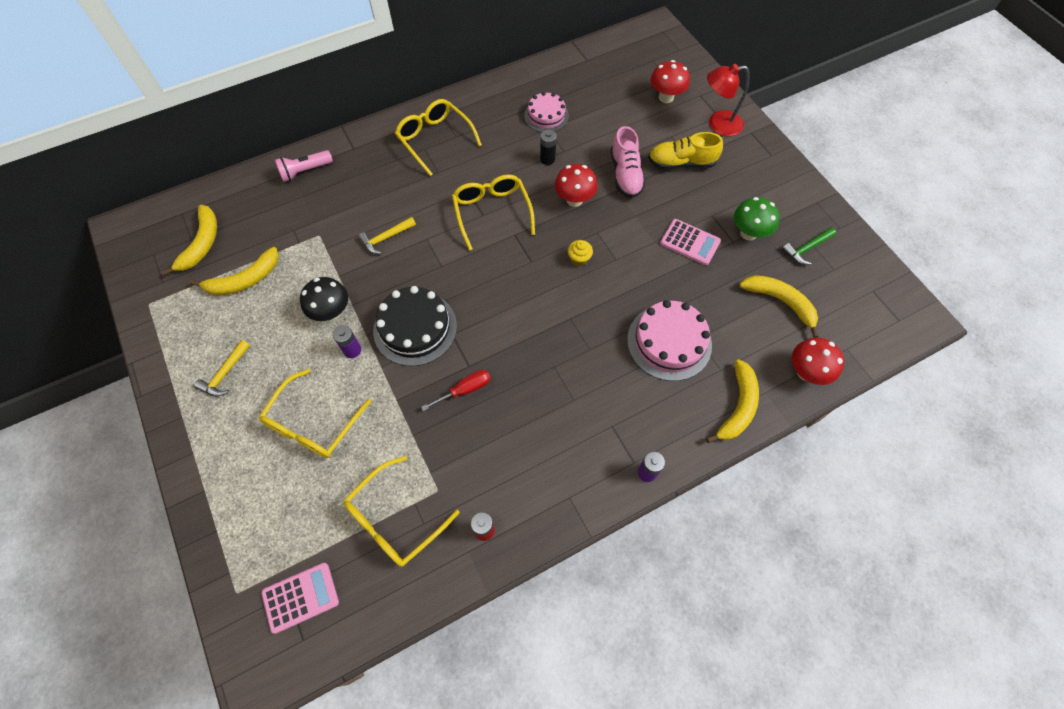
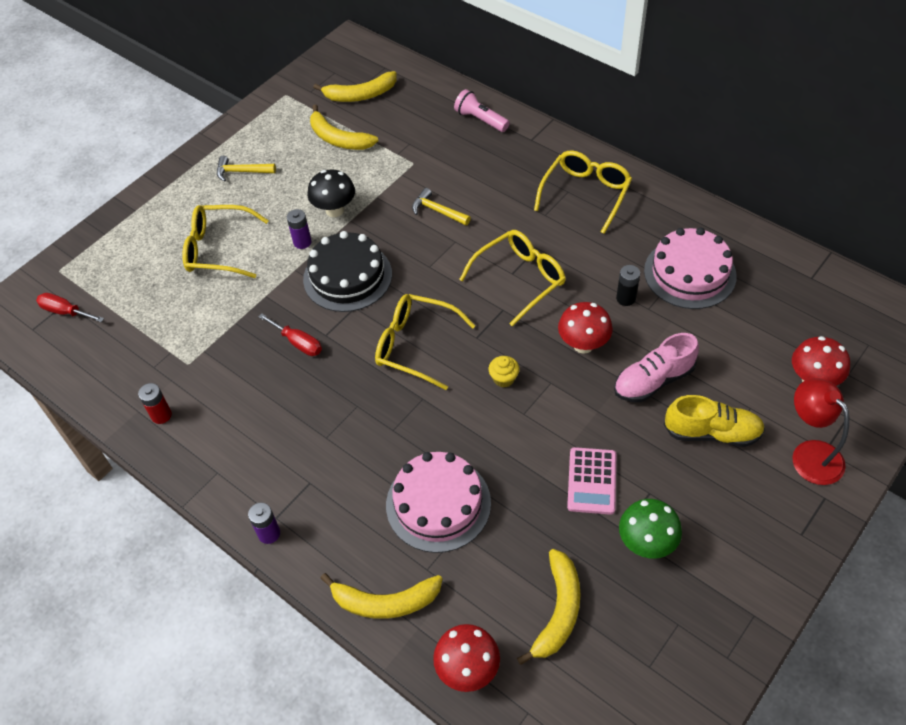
camera: 70 degrees right, 10 degrees down
(300, 597) = (65, 312): pink calculator -> red screwdriver
(394, 519) = (150, 344): yellow glasses -> yellow glasses (415, 345)
(546, 116) = (689, 273): pink cake -> pink cake, size x1.56
(681, 163) = (712, 433): yellow shoe -> yellow shoe turned 120 degrees clockwise
(806, 249) = (663, 622): green hammer -> none

